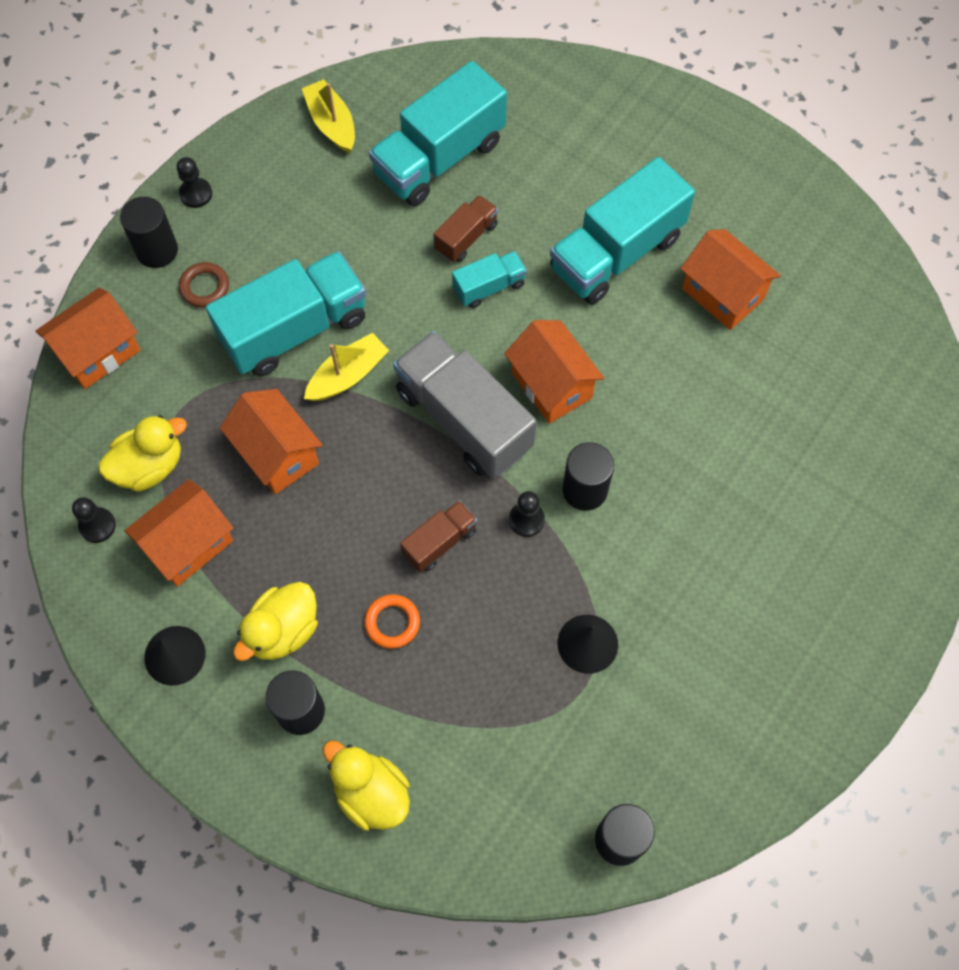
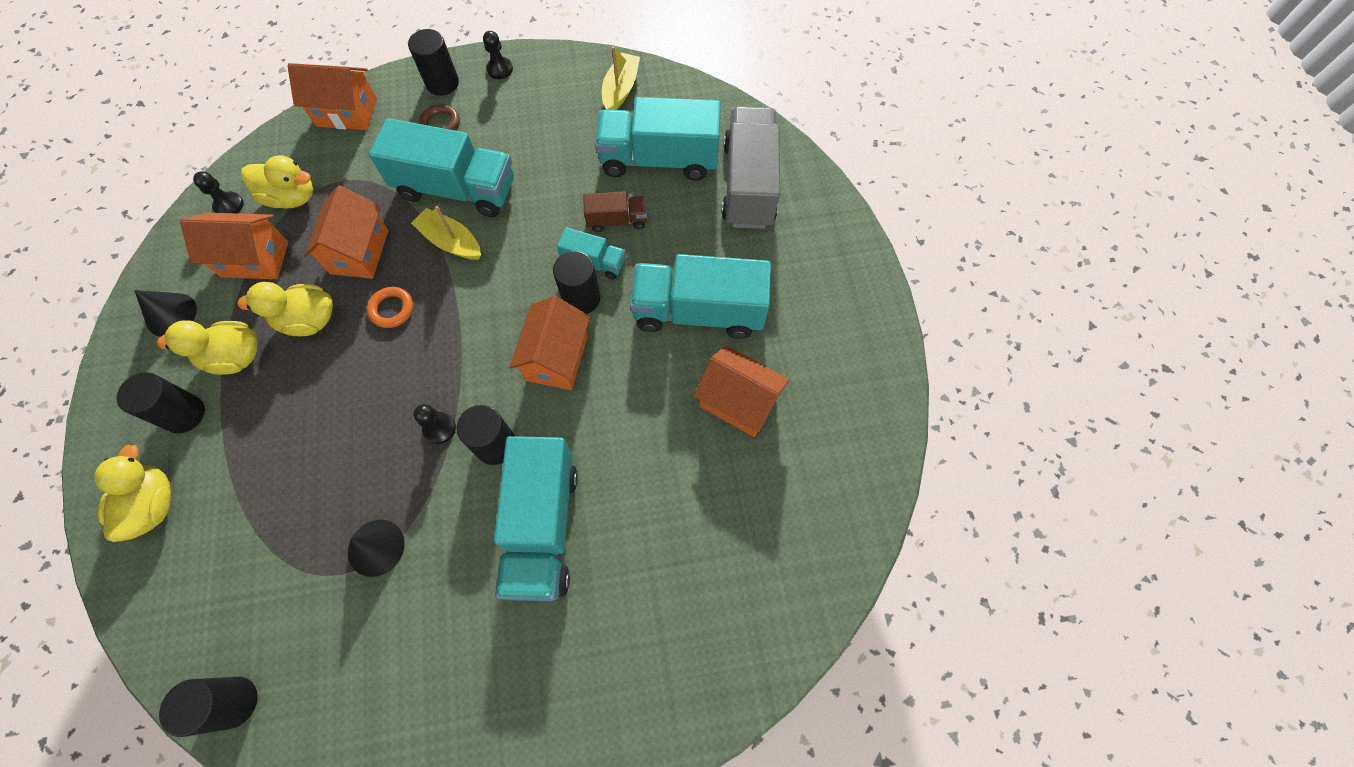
camera: 45 degrees right, 0 degrees up
(308, 545) = (309, 320): none -> yellow duck
(348, 375) = (451, 242): yellow boat -> yellow boat turned 150 degrees counterclockwise
(392, 622) = (292, 413): orange ring -> orange ring (392, 309)
(439, 542) = (376, 391): brown truck -> none
(464, 419) = (481, 329): grey truck -> grey truck (748, 184)
(514, 324) = (581, 298): none -> black cylinder
(689, 510) = (542, 527): none -> turquoise truck
(722, 294) = (738, 402): orange house -> orange house turned 60 degrees counterclockwise

